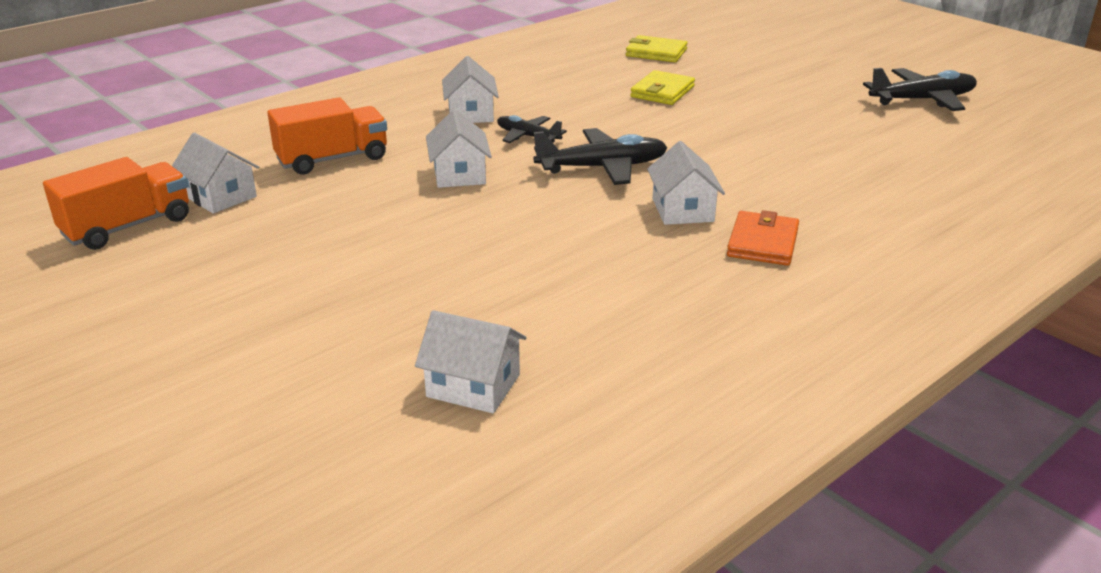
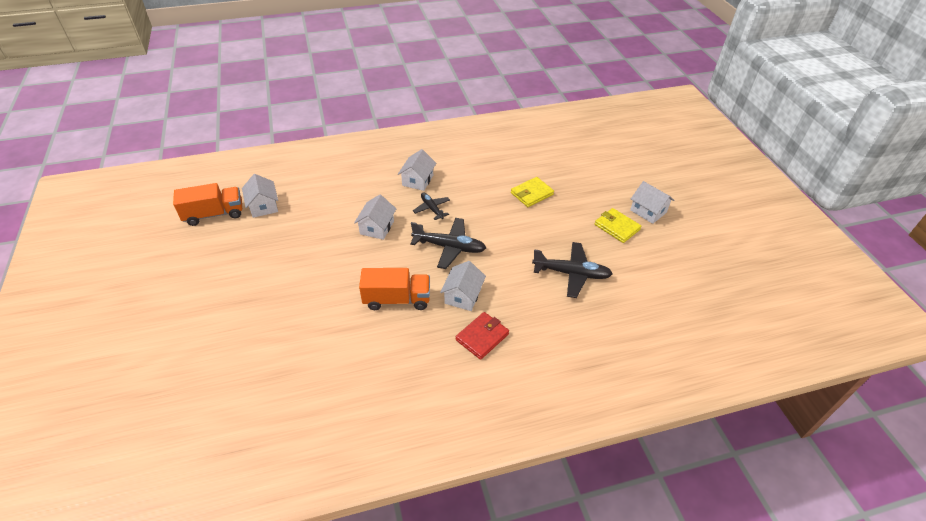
camera: 25 degrees right, 15 degrees up
(332, 159) = (328, 195): orange truck -> orange truck (397, 299)
(473, 386) = (275, 378): white house -> white house (648, 211)
(656, 53) = (557, 157): yellow wallet -> yellow wallet (617, 227)
(762, 243) = (482, 337): orange wallet -> red wallet
(922, 100) = (681, 251): black plane -> black plane (571, 273)

